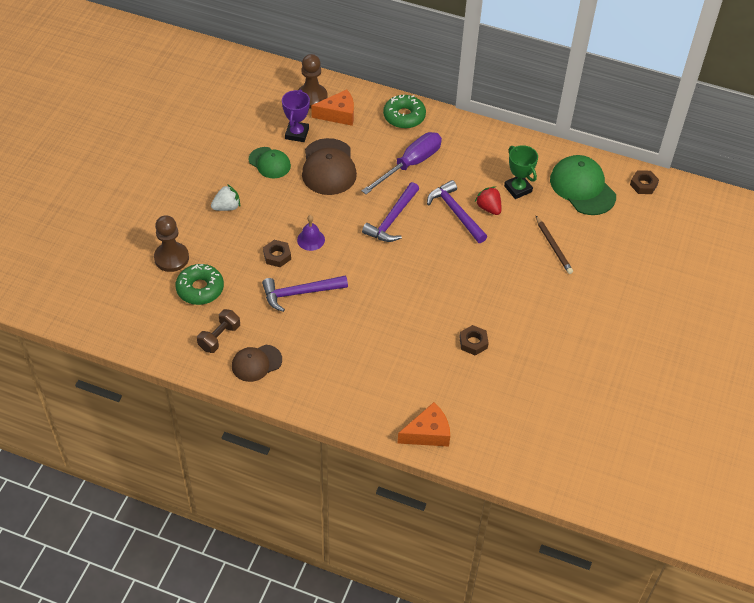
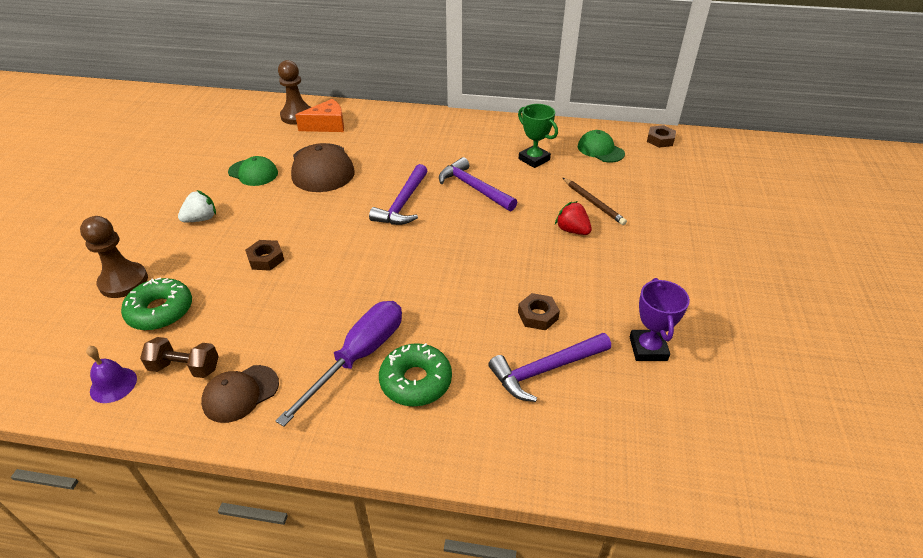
camera: 10 degrees left, 10 degrees down
(219, 337) = (185, 368): brown dumbbell -> brown dumbbell turned 75 degrees clockwise
(297, 134) = (283, 145): purple trophy -> purple trophy (648, 348)
(300, 293) = (299, 295): purple hammer -> purple hammer (546, 370)
(311, 239) = (307, 236): purple bell -> purple bell (113, 385)
(404, 116) = (397, 119): green donut -> green donut (416, 381)
(410, 164) = (412, 154): purple screwdriver -> purple screwdriver (359, 357)
(428, 433) = (513, 449): orange cheese -> none
(488, 208) = (509, 179): red strawberry -> red strawberry (572, 230)
(582, 187) = (600, 150): green cap -> green cap, size x0.62

